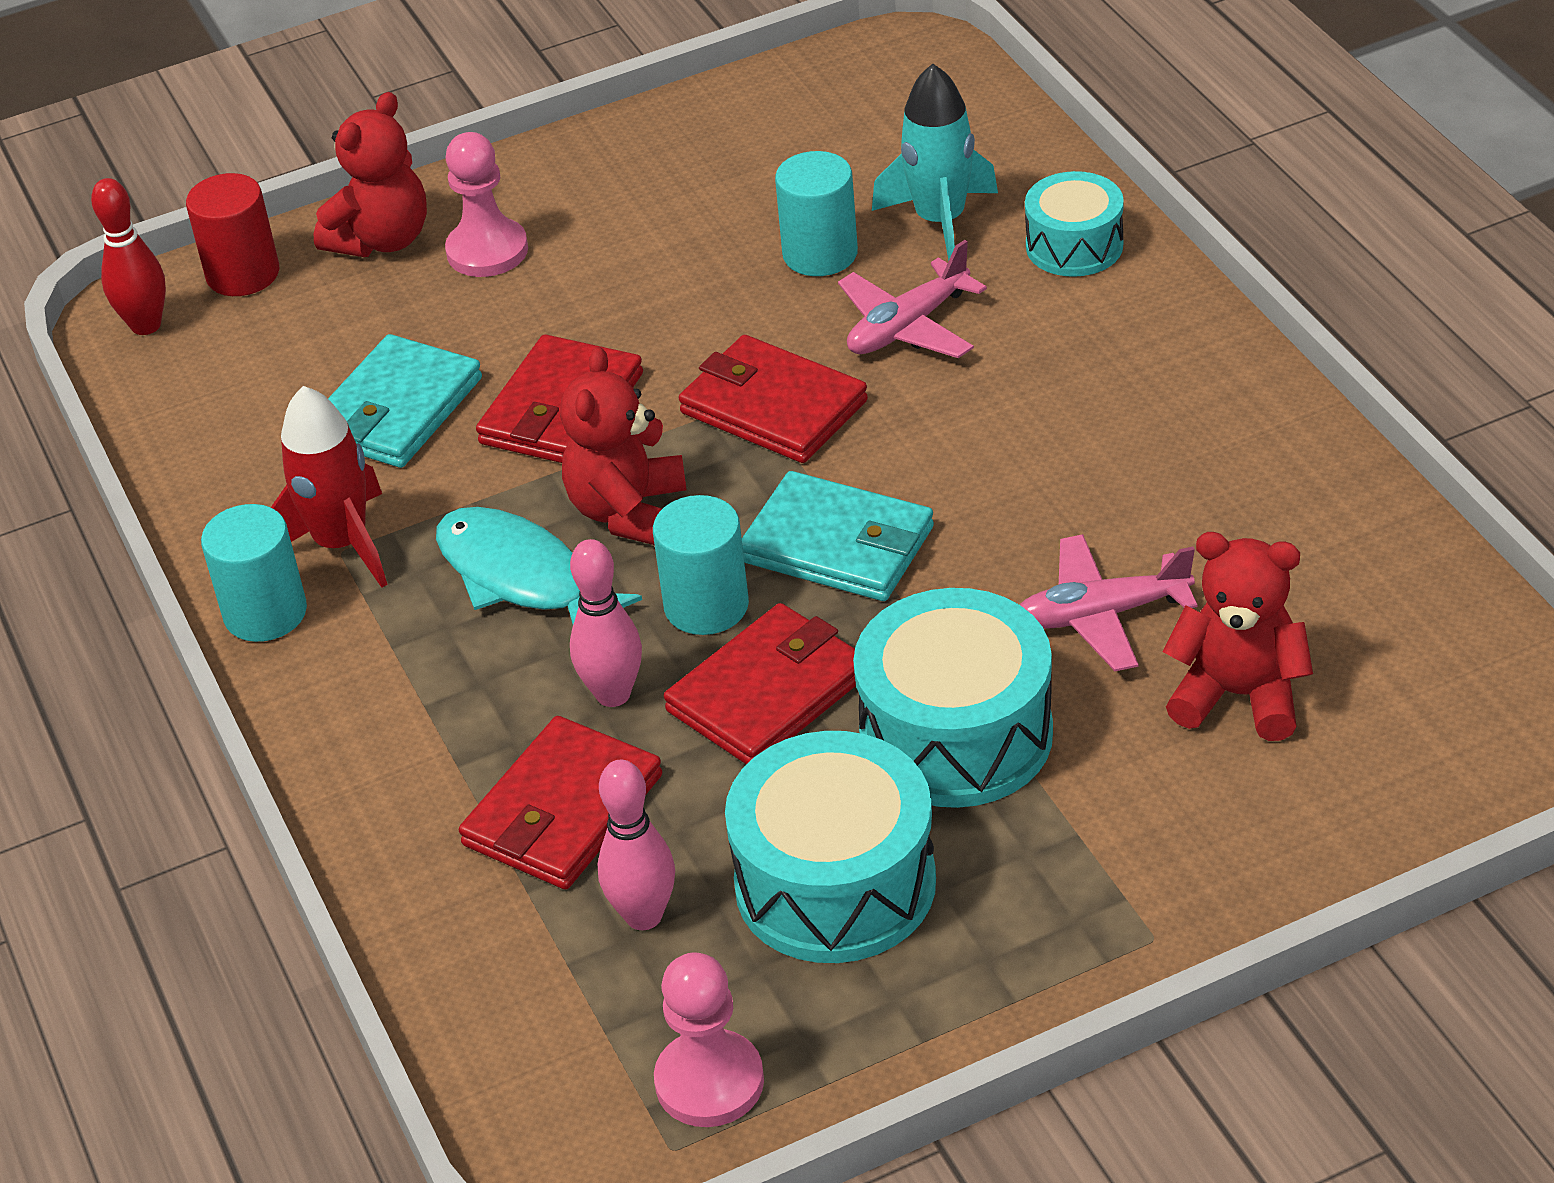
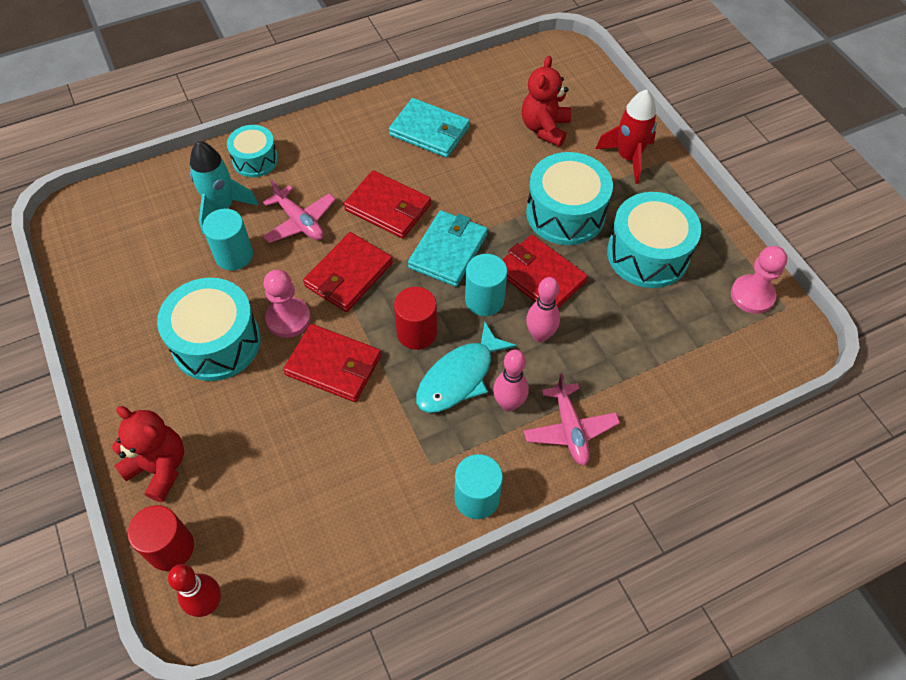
camera: 95 degrees left, 15 degrees up
(342, 544) = (426, 464): red rocket -> red rocket (628, 158)
(396, 409) = (319, 446): turquoise wallet -> turquoise wallet (429, 131)
(487, 251) = (187, 409): pink pawn -> pink pawn (288, 318)
(563, 811) = (612, 352): red wallet -> red wallet (388, 207)
(621, 262) = (216, 342): none -> turquoise drum
(629, 512) = (417, 333): red teddy bear -> red cylinder
(643, 916) = (670, 320): pink bowling pin -> pink bowling pin (508, 404)
(1102, 615) = (498, 165): pink plane -> pink plane (570, 429)

